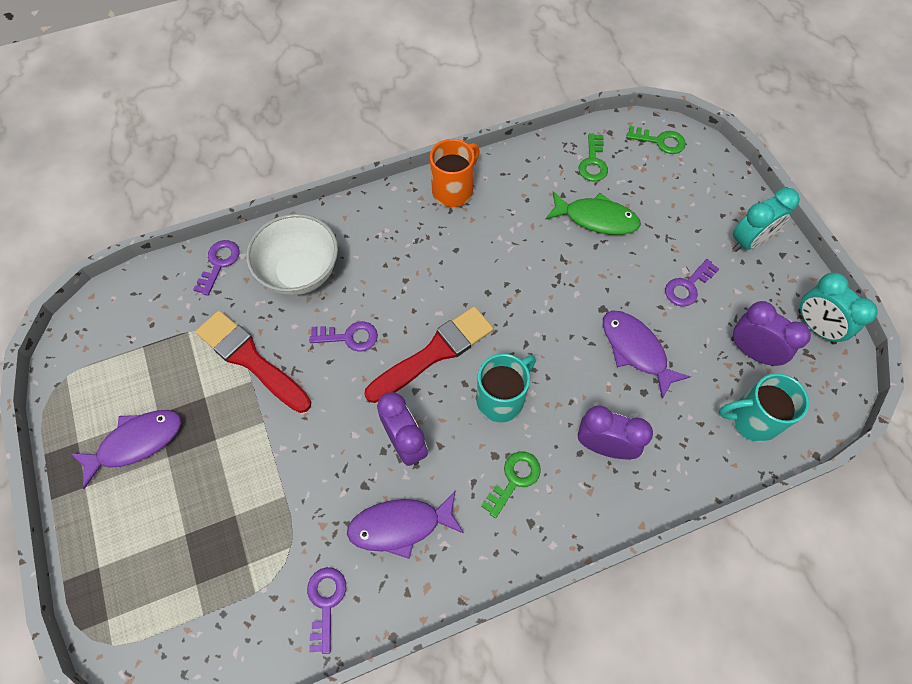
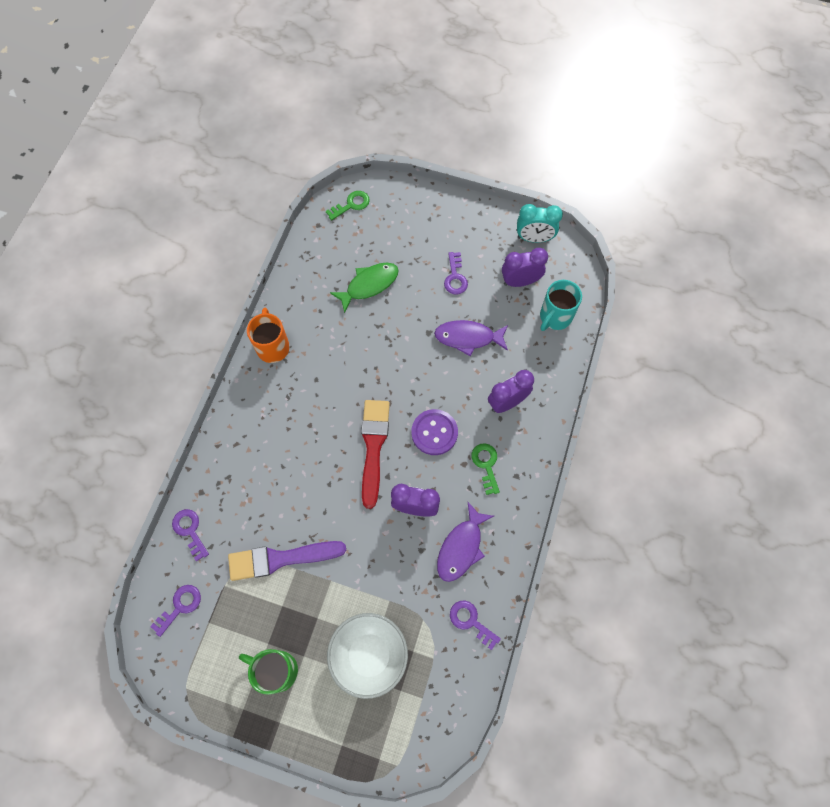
camera: 50 degrees left, 5 degrees up
(136, 443) = (276, 670): purple fish -> green mug
(251, 360) = (281, 559): red brush -> purple brush
(300, 272) = (245, 484): white bowl -> white bowl (369, 655)
(349, 337) = (319, 488): purple key -> purple key (180, 606)
(501, 399) = (434, 432): turquoise mug -> purple button
(593, 162) = (330, 253): green key -> none
(749, 241) = (457, 221): turquoise clock -> none

